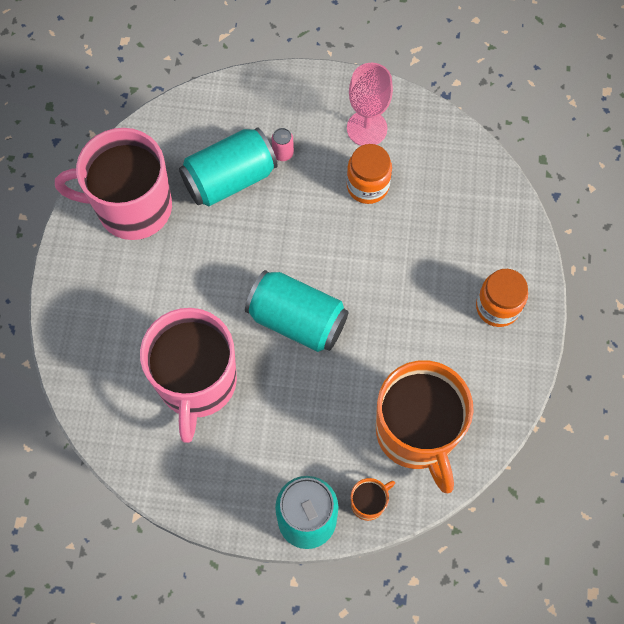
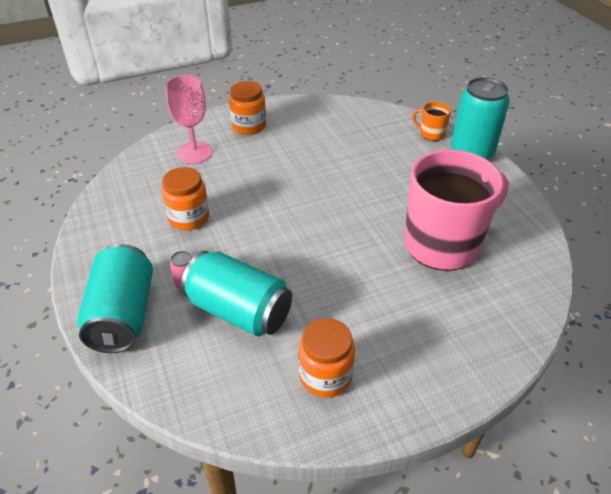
camera: 120 degrees left, 25 degrees down
(132, 207) = (325, 376): pink mug -> orange jar
(297, 320) = (340, 211): turquoise can -> turquoise can (123, 315)
(367, 128) = (128, 239): pink goblet -> pink goblet (194, 153)
(416, 433) = (367, 130): orange mug -> none

